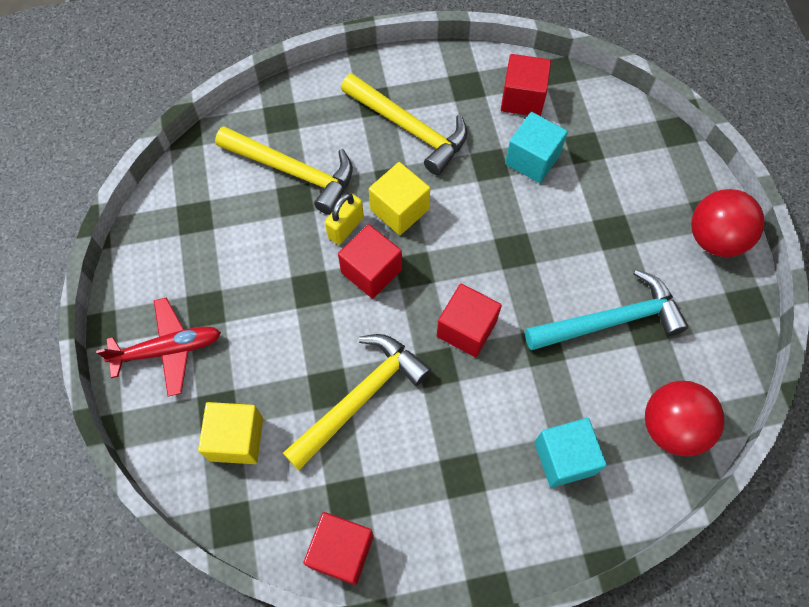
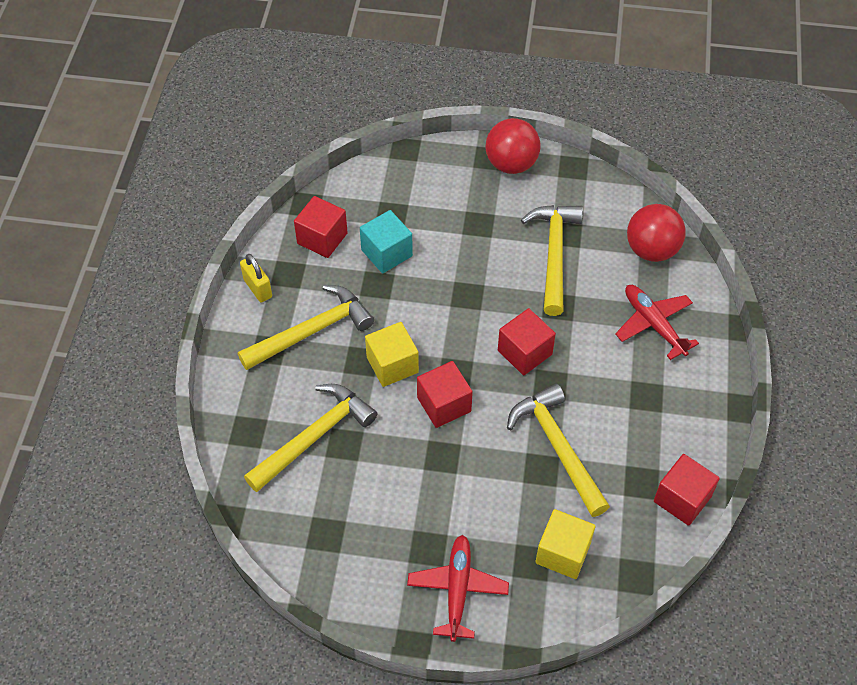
camera: 70 degrees left, 10 degrees down
(345, 227) = (392, 411): yellow padlock -> yellow padlock (258, 288)
(564, 458) = (654, 324): turquoise cube -> red plane
(610, 320) = (554, 255): turquoise hammer -> yellow hammer

